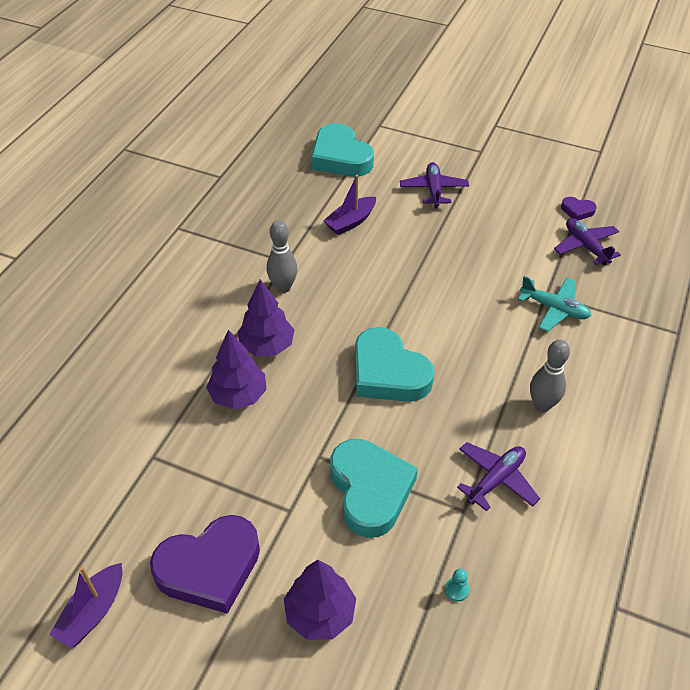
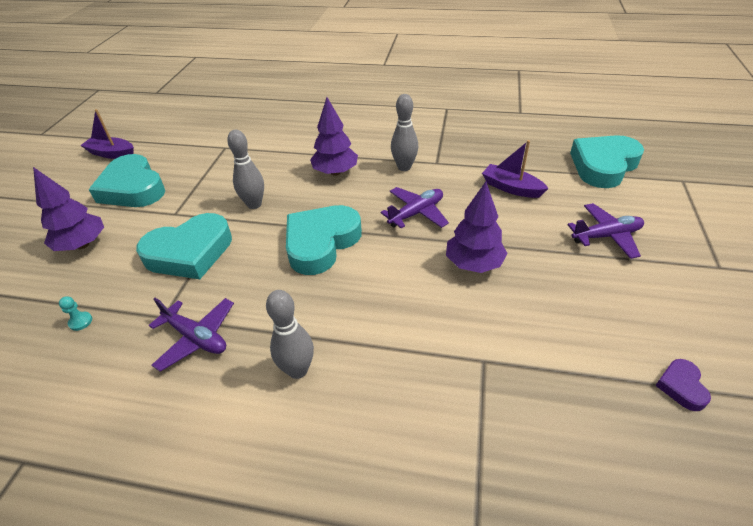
camera: 80 degrees right, 5 degrees down
(210, 567) = (133, 188): purple heart -> turquoise heart
(238, 395) = (282, 169): purple tree -> purple tree (473, 264)
(301, 427) = (254, 204): none -> grey bowling pin
(554, 309) = (460, 371): turquoise plane -> none
(585, 246) = (606, 402): purple plane -> purple plane (416, 213)

